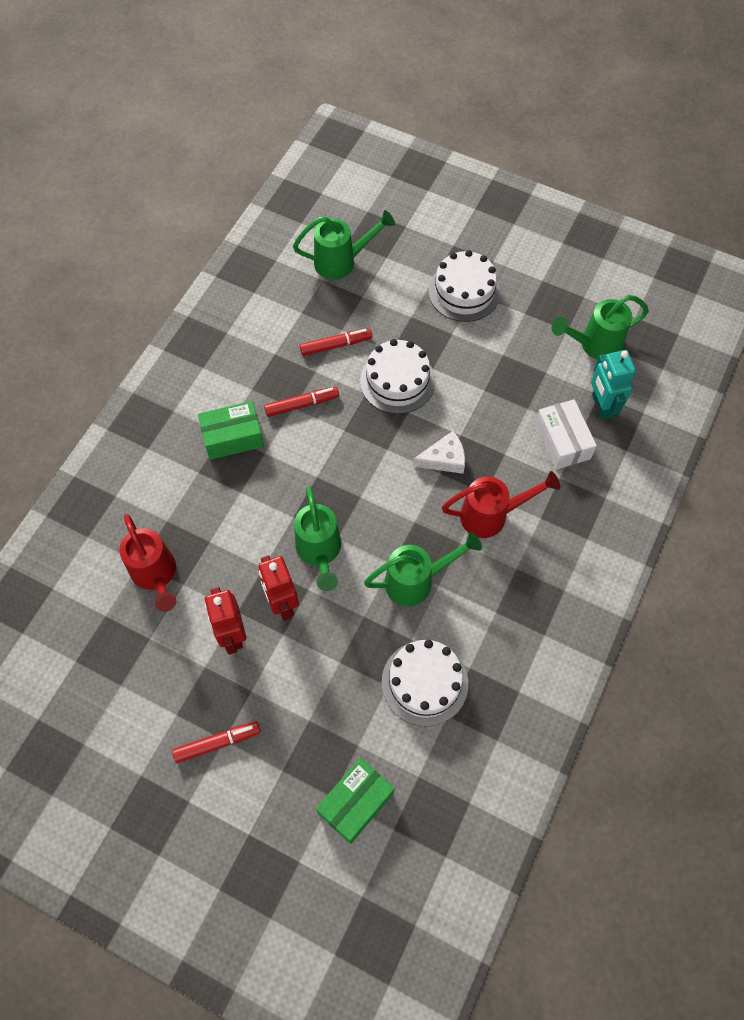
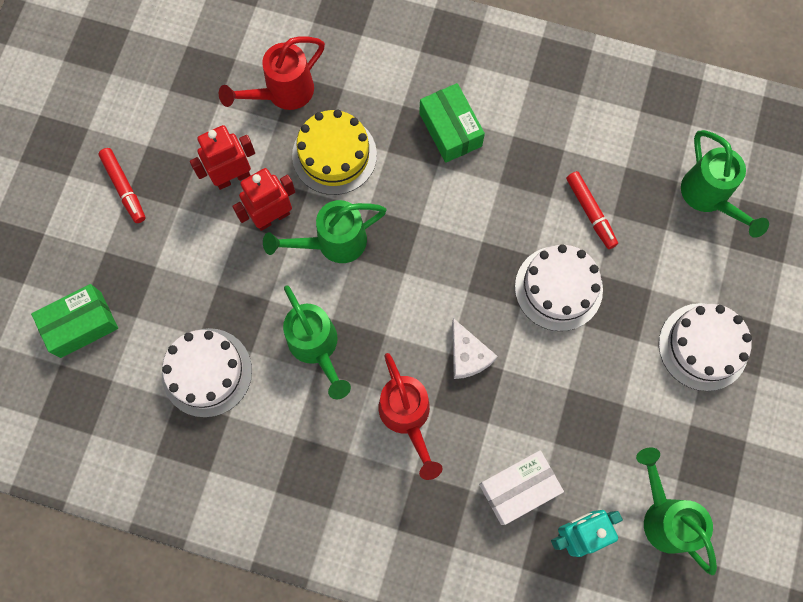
camera: 80 degrees right, 10 degrees up
(232, 538) = (334, 155): none -> yellow cake
(302, 404) = (505, 191): red marker -> none
(355, 803) = (81, 324): green box -> green box turned 60 degrees counterclockwise

